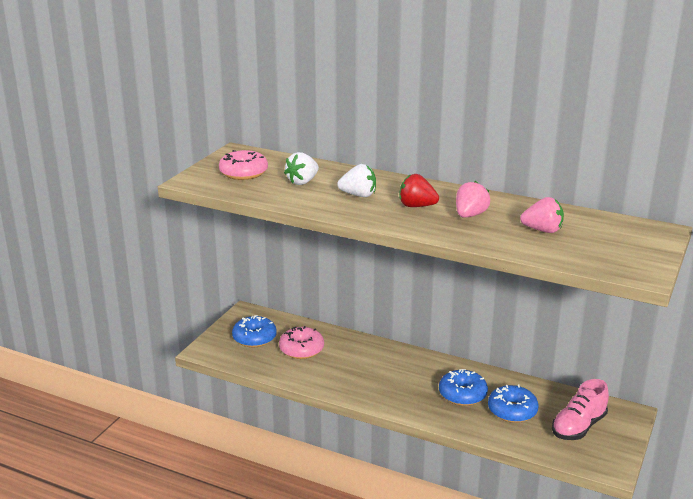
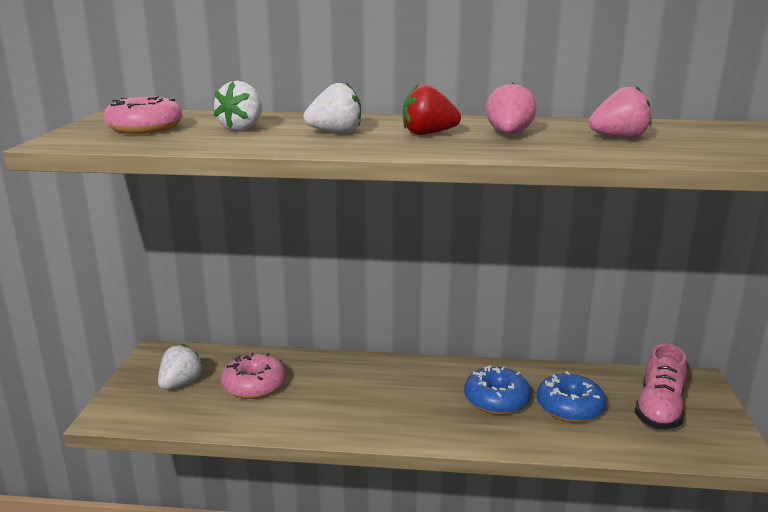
camera: 20 degrees left, 5 degrees down
(254, 338) = (180, 383): blue donut -> white strawberry

